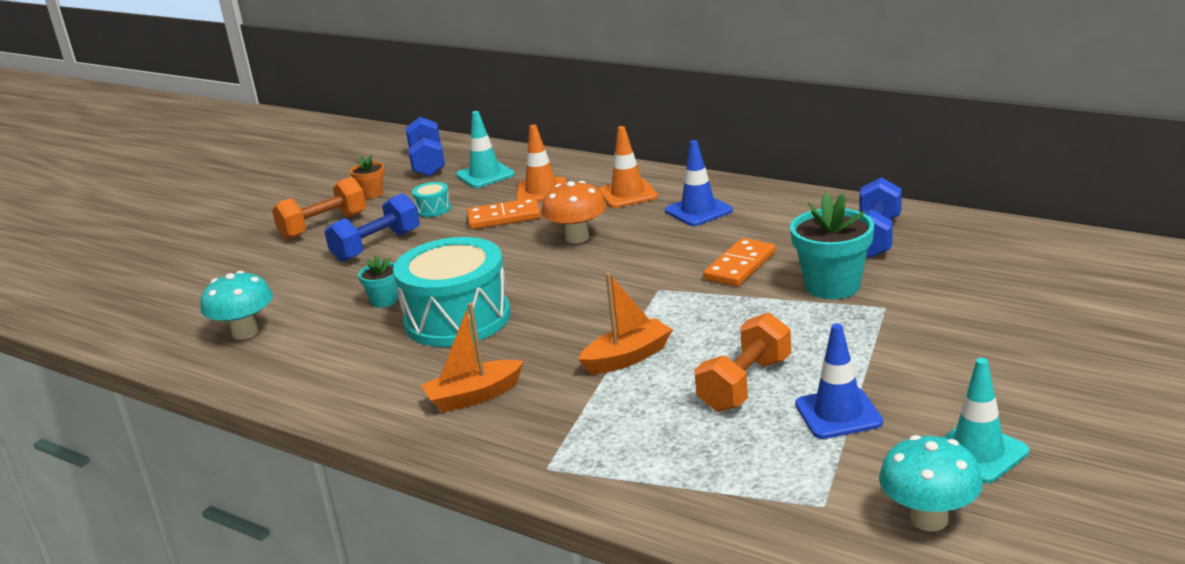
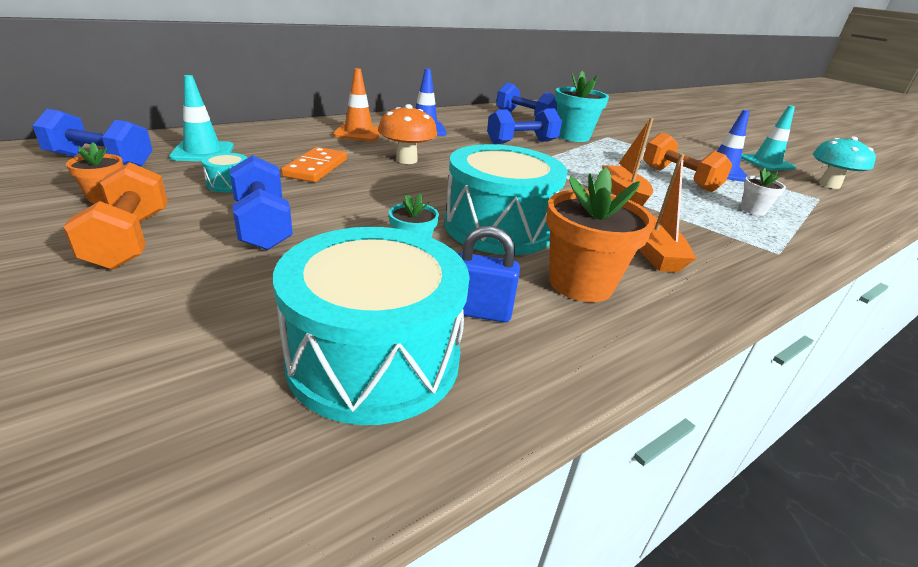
camera: 75 degrees left, 5 degrees up
(245, 333) = (374, 358): turquoise mushroom -> turquoise drum
(313, 347) = (480, 312): none -> blue padlock
(382, 373) = (581, 283): none -> orange flower pot
(541, 191) = (291, 147): orange traffic cone -> none
(681, 447) = (752, 210): none -> white flower pot
(740, 266) = (521, 142): orange domino -> blue dumbbell

